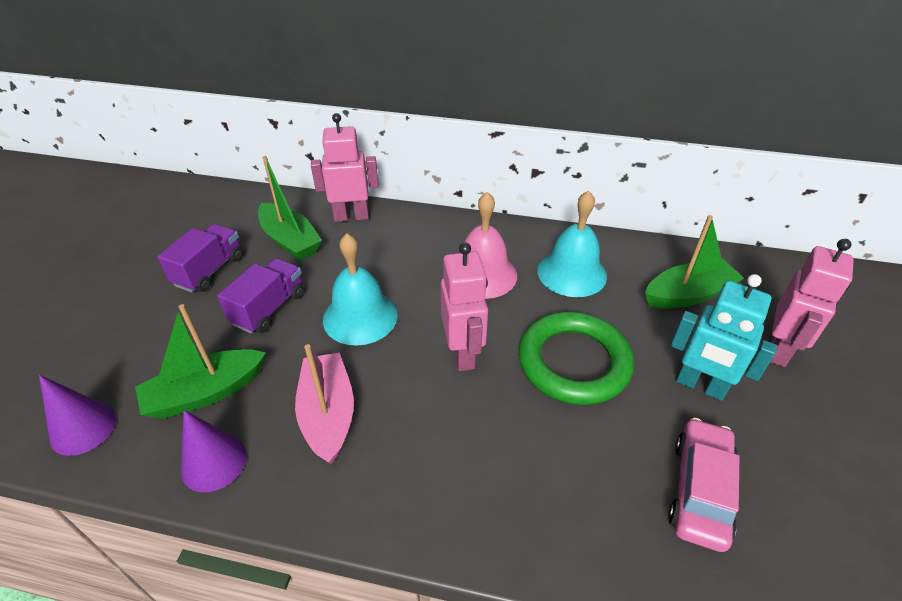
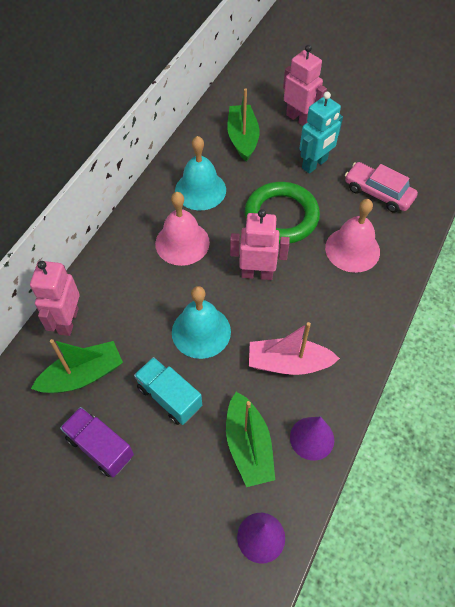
camera: 75 degrees left, 15 degrees up
(269, 308) = (169, 397): purple truck -> turquoise truck
(555, 466) = (352, 249): none -> pink bell

